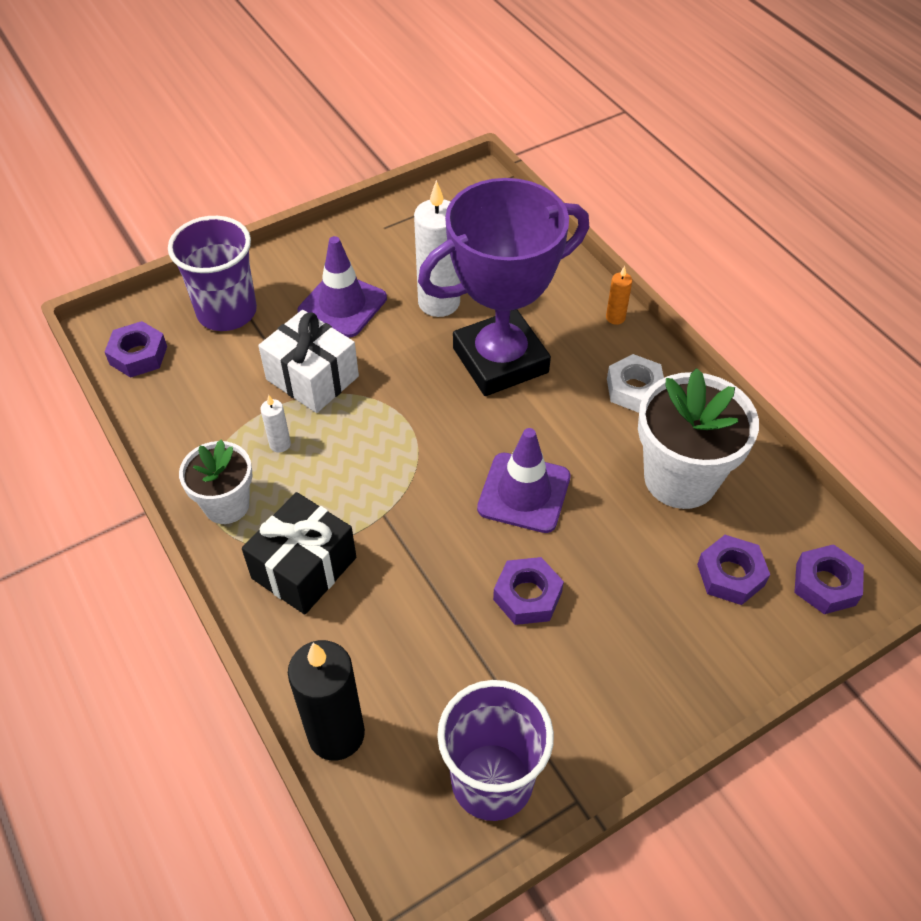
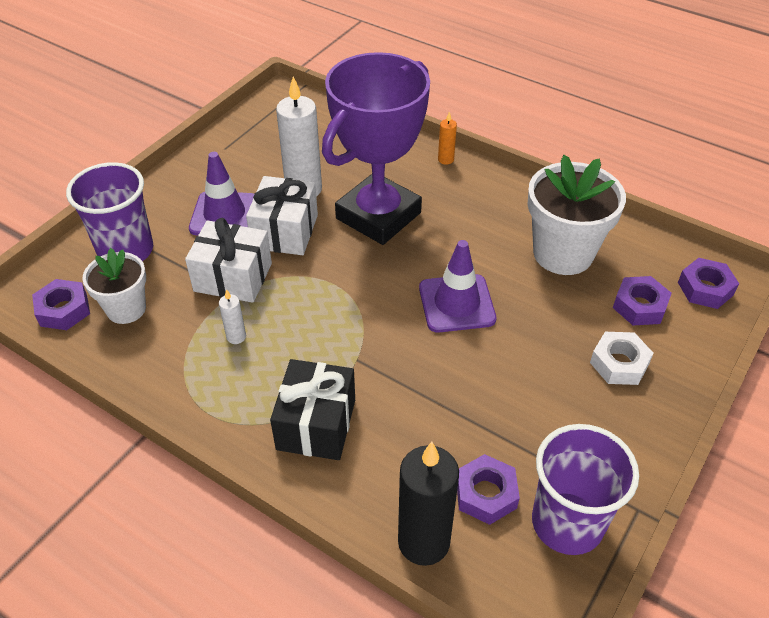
camera: 25 degrees left, 5 degrees down
(226, 505) = (218, 400): white flower pot -> white flower pot (126, 309)
(392, 345) = (285, 231): none -> white gift
(527, 596) = (507, 376): purple nut -> purple nut (486, 494)
(634, 389) = (491, 204): white nut -> white nut (619, 363)

